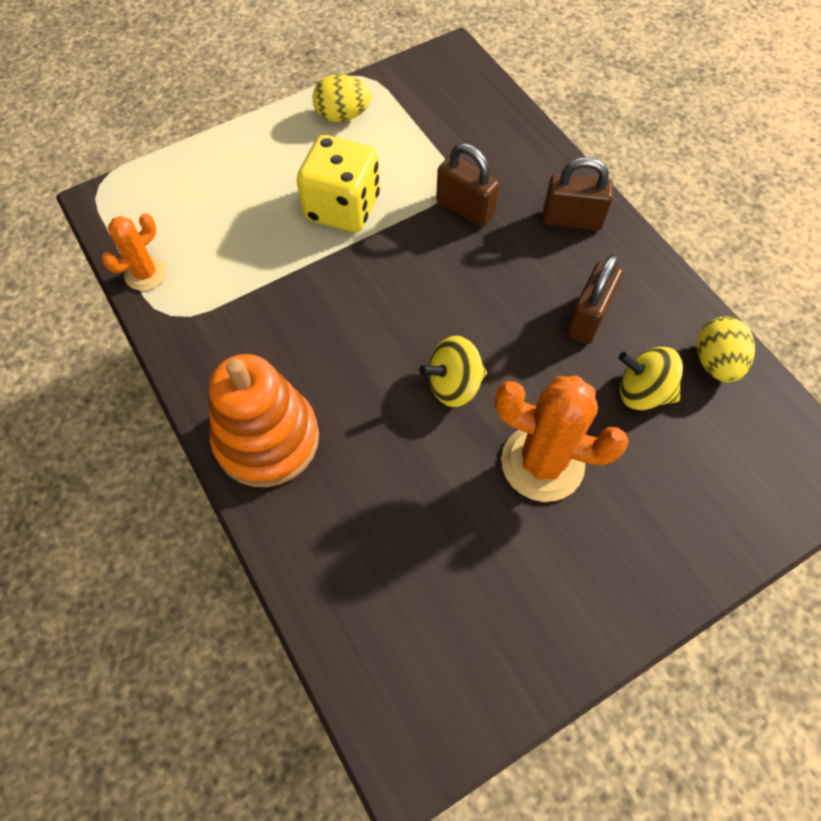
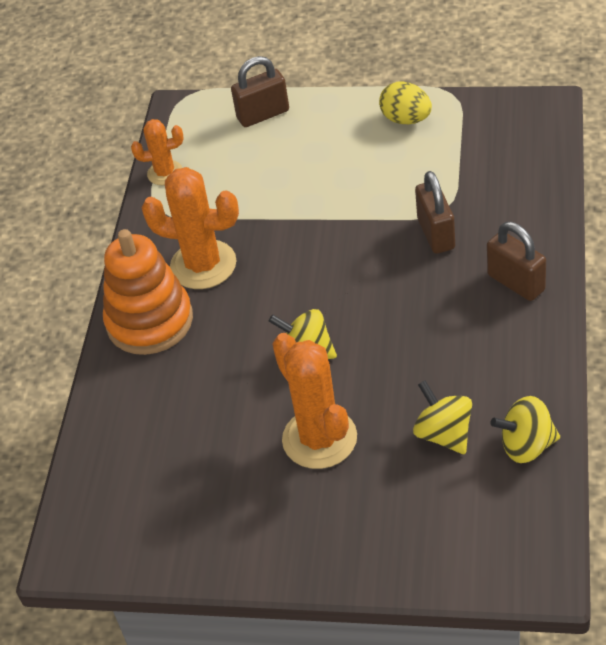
camera: 45 degrees right, 15 degrees down
(271, 349) = (203, 265): none -> orange cactus
(342, 208) = (341, 189): yellow dice -> none
(588, 318) = (455, 361): brown padlock -> brown padlock (263, 114)
(715, 362) = (526, 446): yellow egg -> yellow spinning top

